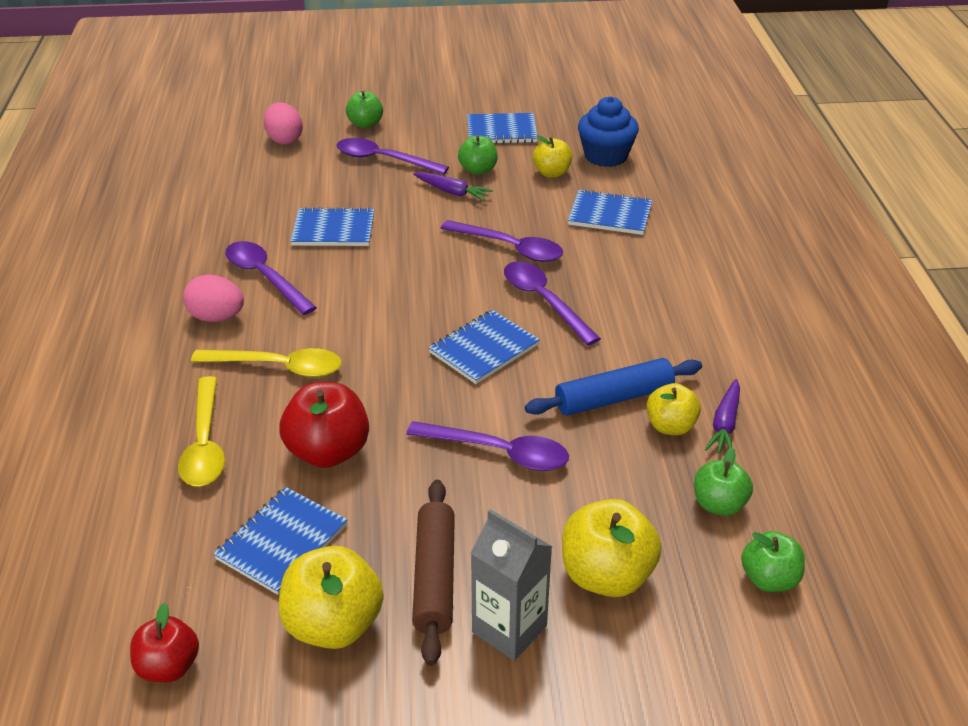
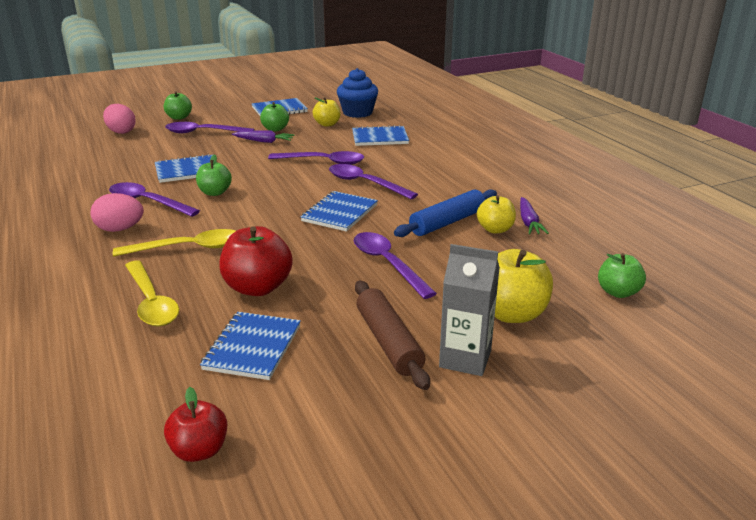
camera: 20 degrees left, 10 degrees down
(333, 625) = (327, 388): yellow apple -> none
(498, 452) = (388, 264): purple spoon -> purple spoon turned 120 degrees counterclockwise
(719, 504) = (556, 262): green apple -> green apple (215, 192)

